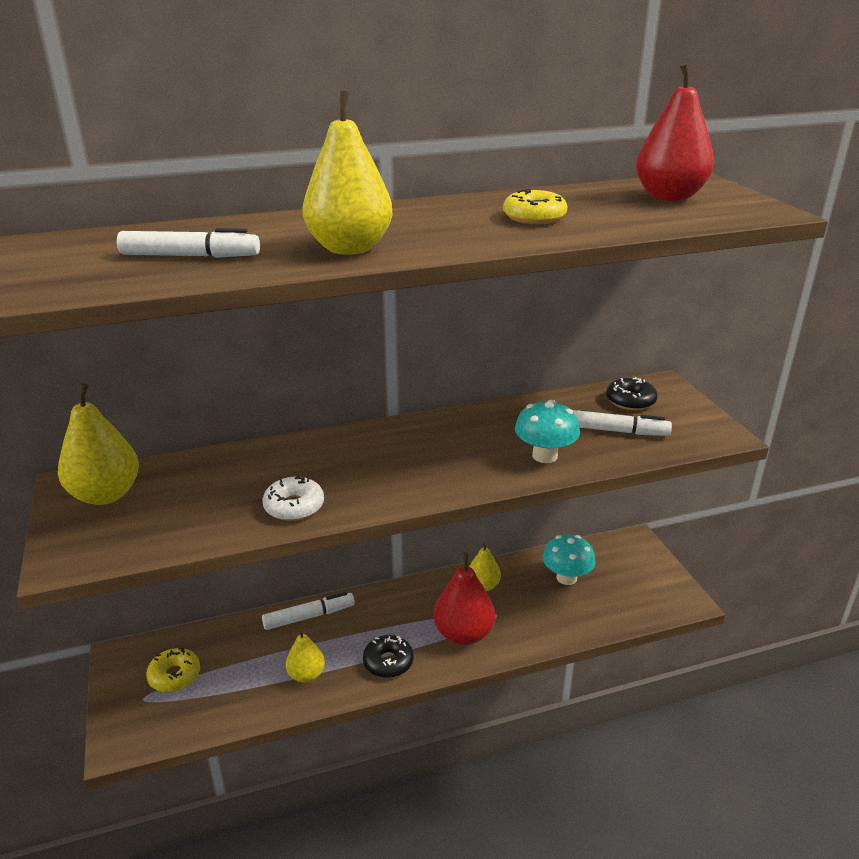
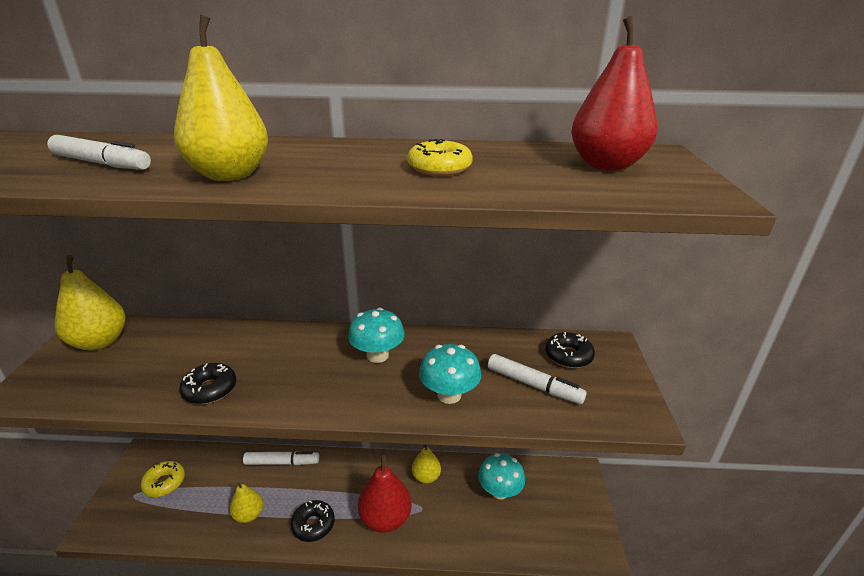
camera: 20 degrees right, 0 degrees up
(294, 506) = (210, 389): white donut -> black donut
(446, 439) = (377, 355): none -> turquoise mushroom

